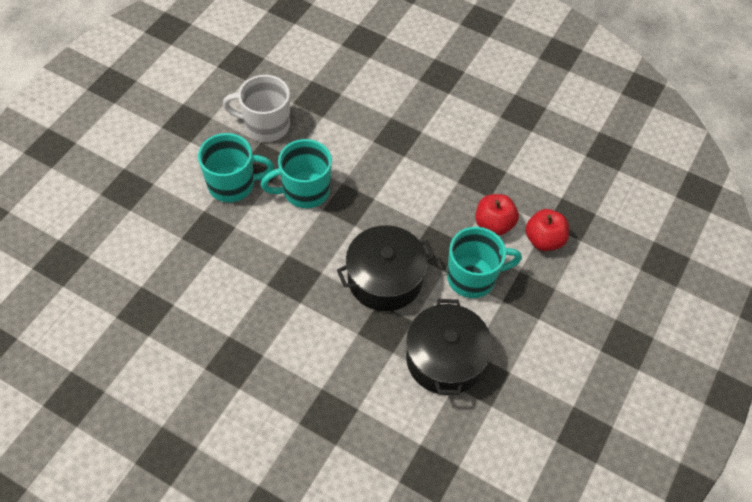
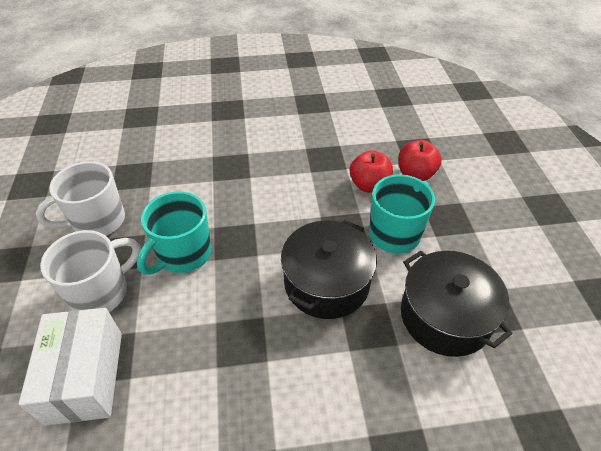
camera: 35 degrees left, 10 degrees down
(189, 236) = (85, 376): none -> white box
(233, 184) = (101, 292): turquoise mug -> white mug

